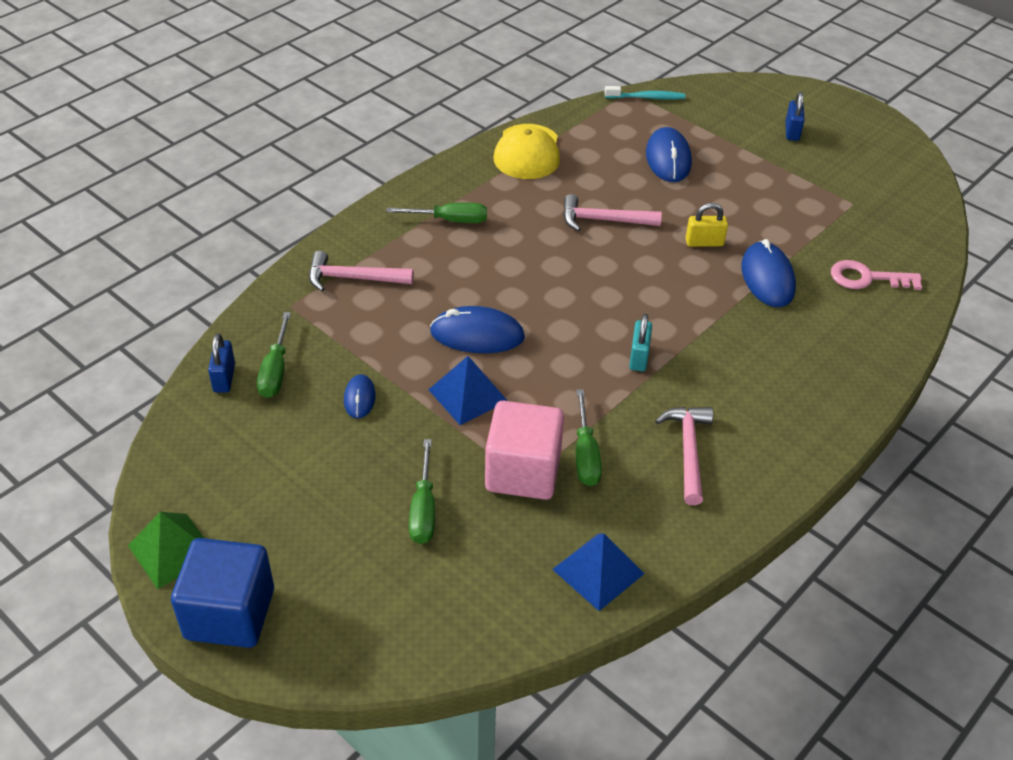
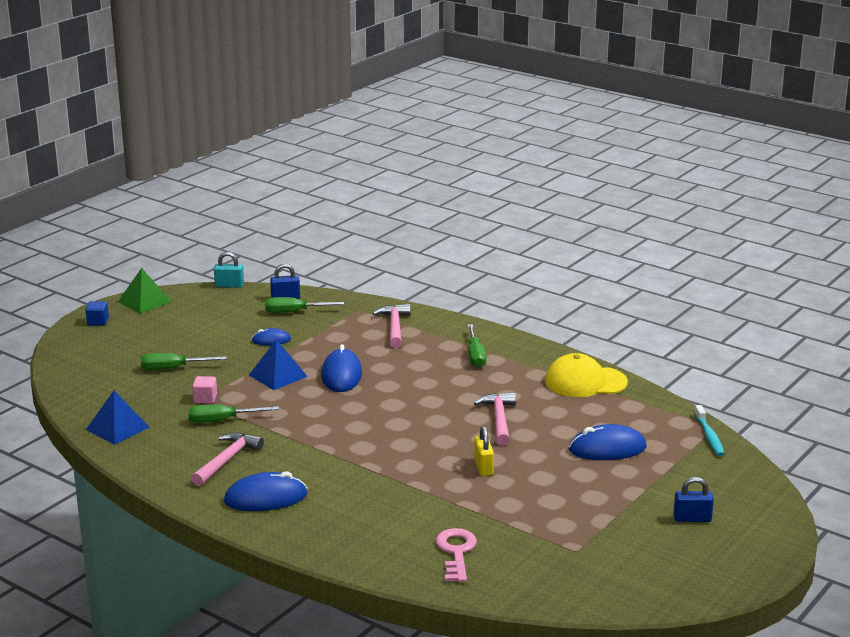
camera: 85 degrees right, 20 degrees down
(230, 614) = (98, 322): blue cube -> blue cube, size x0.43
(523, 472) = (205, 399): pink cube -> pink cube, size x0.43
(639, 357) = (327, 439): turquoise padlock -> turquoise padlock (229, 285)
(688, 451) = (227, 460): pink hammer -> pink hammer turned 60 degrees counterclockwise
(767, 278) = (441, 498): blue mouse -> blue mouse (265, 498)

